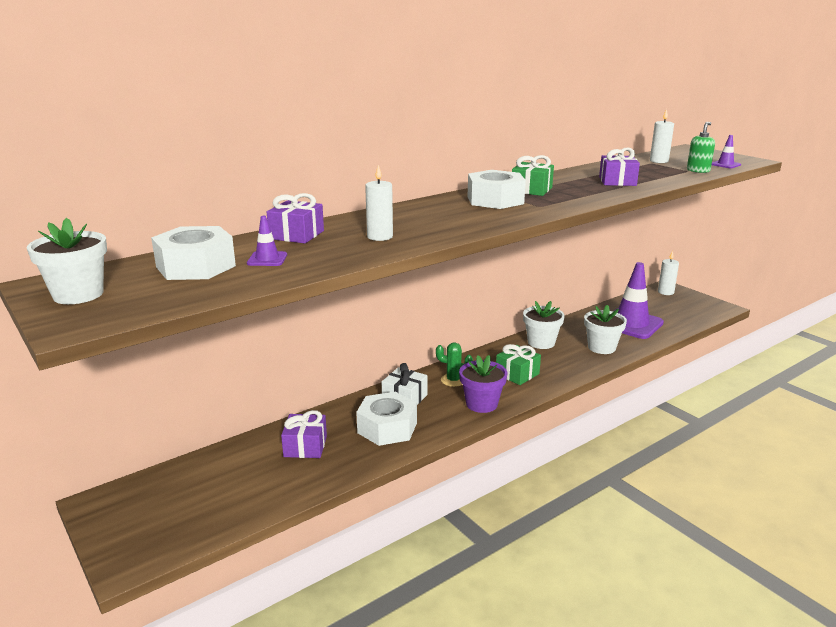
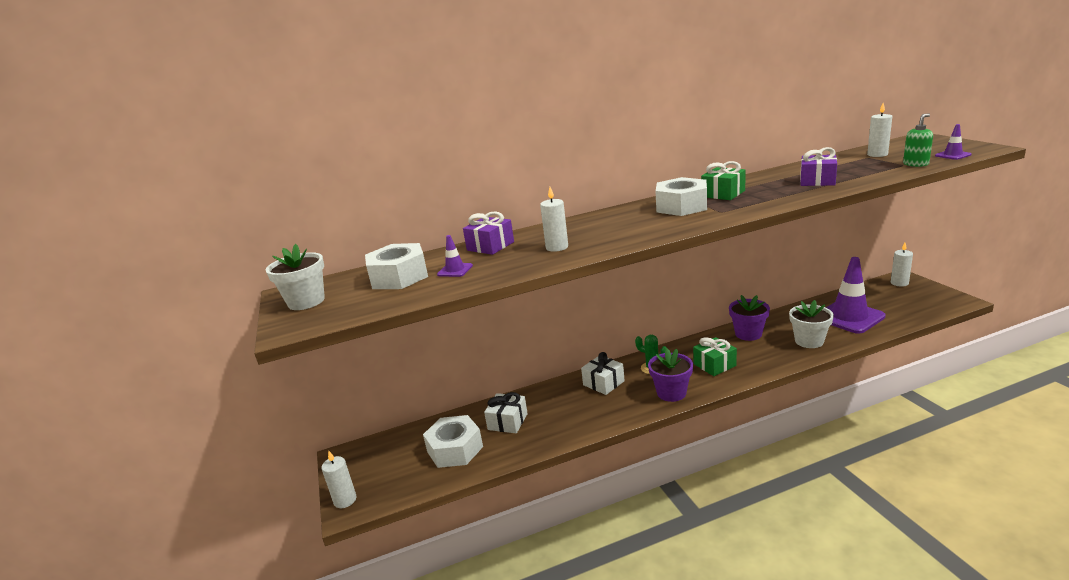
camera: 20 degrees right, 0 degrees up
(118, 555) = (345, 500): none -> white candle
(305, 446) = (507, 422): purple gift -> white gift
(387, 428) = (580, 410): white nut -> white nut (455, 449)
(541, 342) = (748, 334): white flower pot -> purple flower pot

